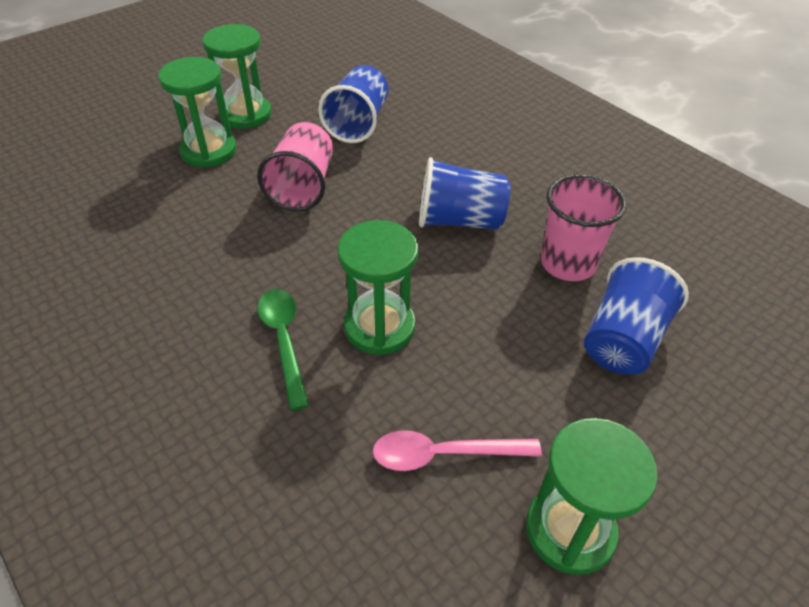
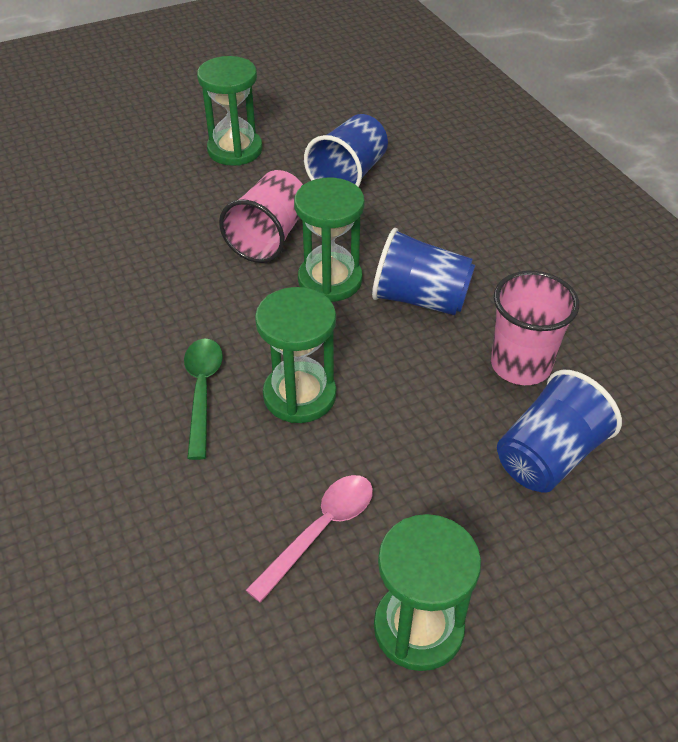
camera: 15 degrees right, 0 degrees up
(209, 151) = (186, 185): green hourglass -> green hourglass (330, 280)
(444, 454) = (320, 530): pink spoon -> pink spoon turned 120 degrees clockwise

